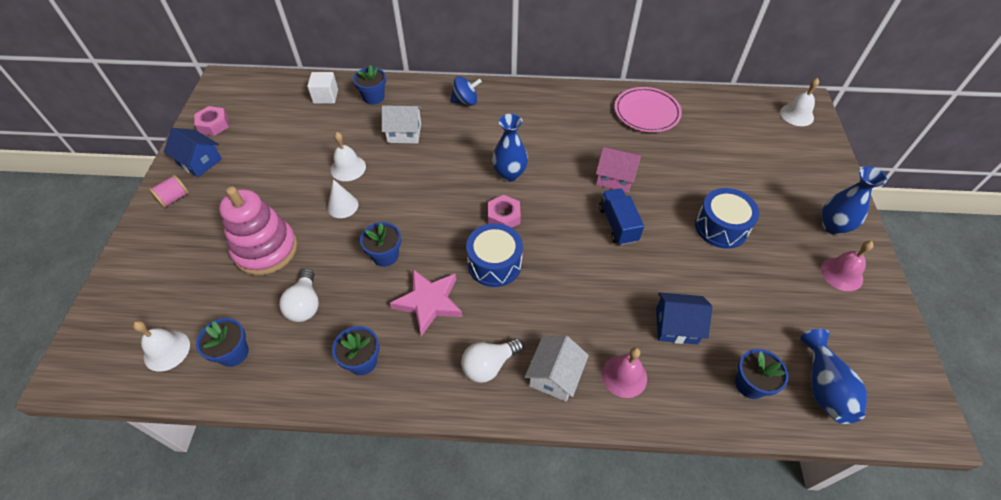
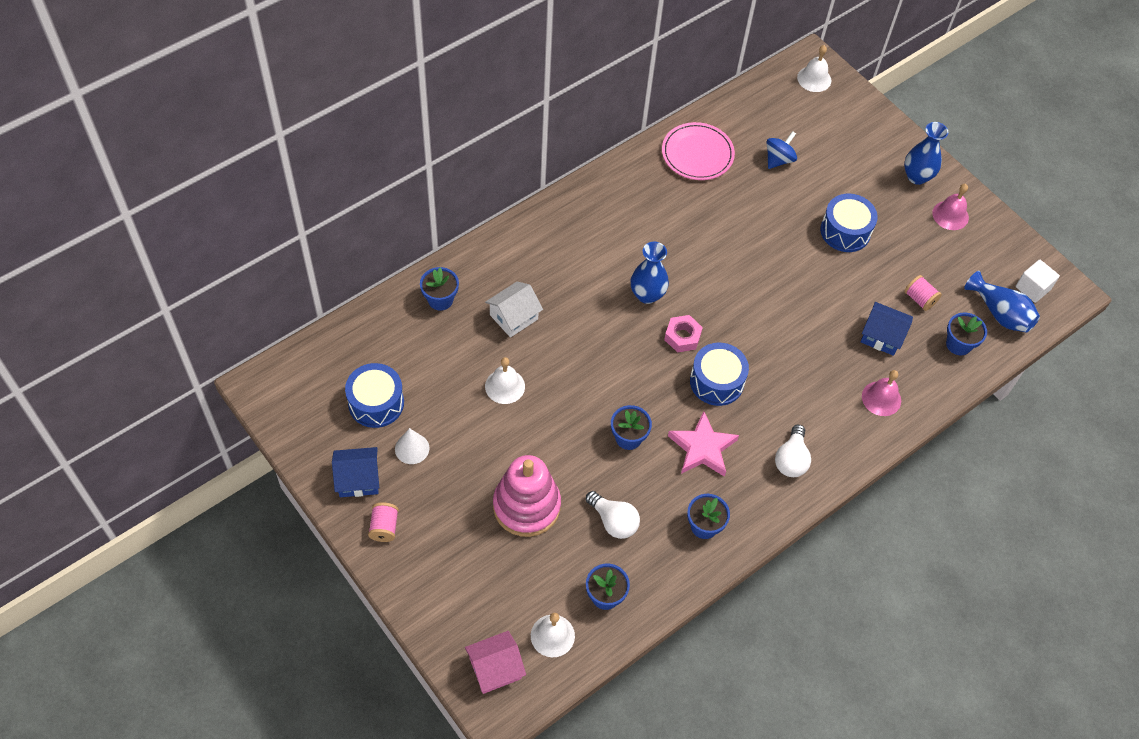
camera: 45 degrees left, 5 degrees up
(213, 124) = (319, 436): pink nut -> none
(265, 128) = (376, 403): none -> blue drum
(325, 96) = (392, 330): white cube -> white cube (1032, 288)
(342, 206) = (543, 423): white cone -> white cone (412, 448)
(465, 101) = (531, 246): blue spinning top -> blue spinning top (778, 159)
(555, 376) = (839, 433): white house -> none
(615, 178) = (732, 239): pink house -> pink house (495, 668)
(618, 224) = (772, 282): blue truck -> none
(676, 326) = (882, 336): blue house -> blue house turned 60 degrees clockwise
(744, 320) = (919, 299): none -> pink spool

